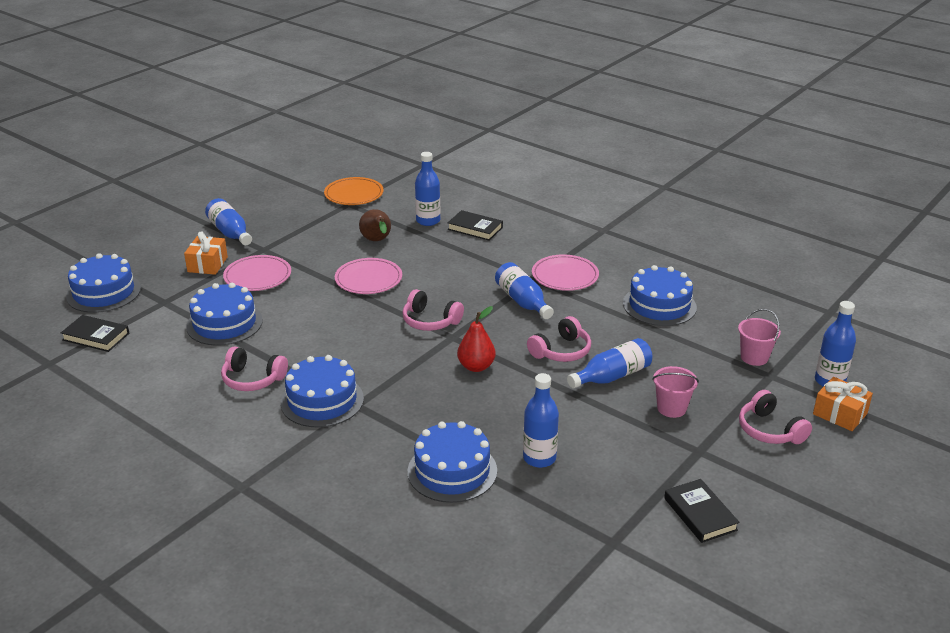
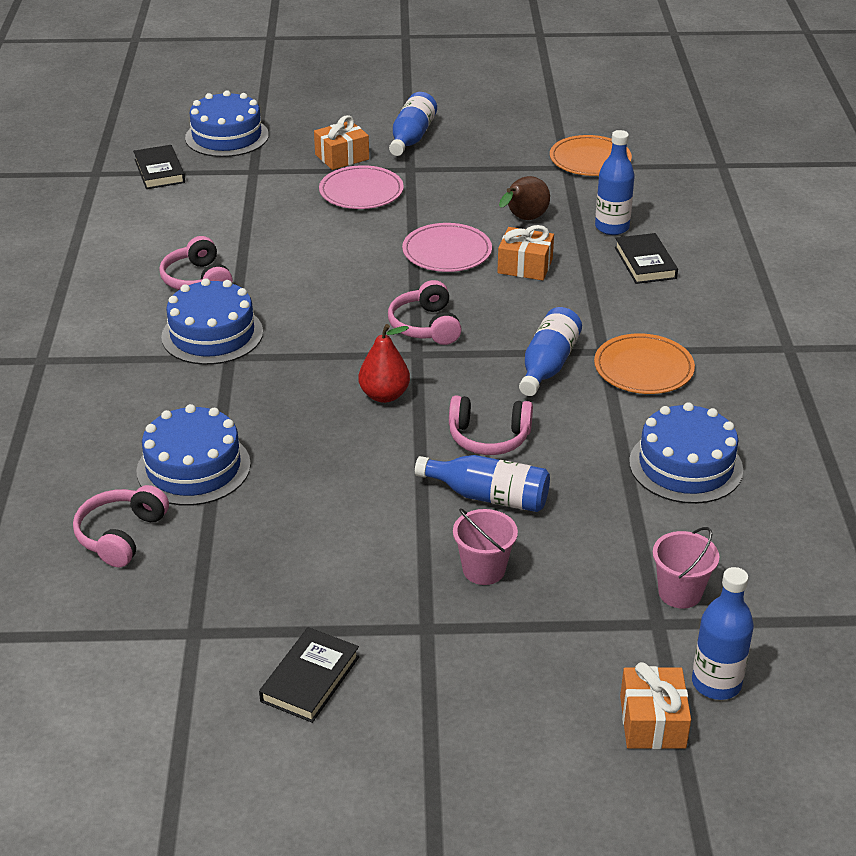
camera: 50 degrees right, 5 degrees up
(224, 323) = (262, 218): blue cake -> none
(422, 263) = (525, 266): none -> orange gift
(539, 458) = (278, 514): blue bottle -> none
(565, 276) = (643, 368): pink plate -> orange plate
(769, 430) = (538, 670): pink headphones -> pink headphones (121, 535)

